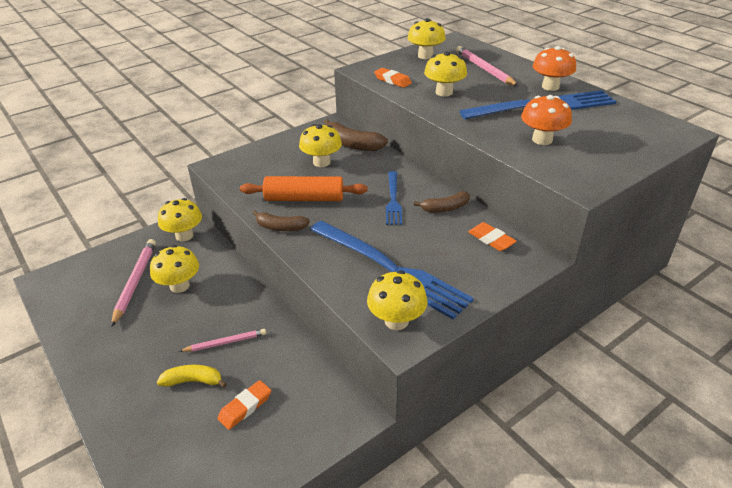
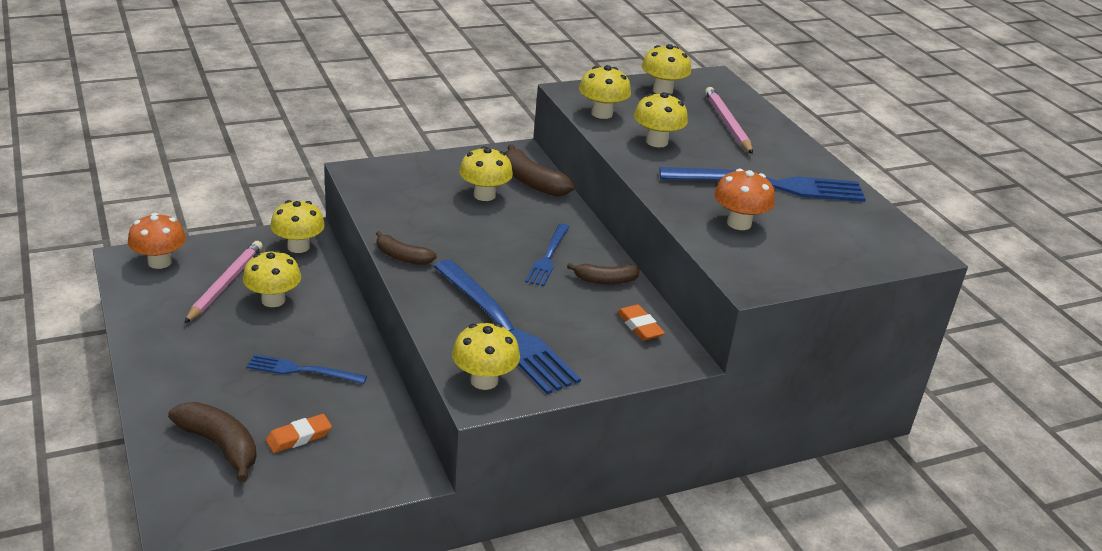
camera: 10 degrees right, 5 degrees down
(179, 436) = (220, 446): none -> brown banana
(193, 381) = (253, 399): yellow banana -> none
(225, 342) = (302, 370): pink pencil -> blue fork
(304, 199) = (444, 232): orange rolling pin -> none
(392, 80) = (602, 113): orange eraser -> yellow mushroom
(550, 87) = (796, 163): orange mushroom -> orange mushroom (159, 262)

